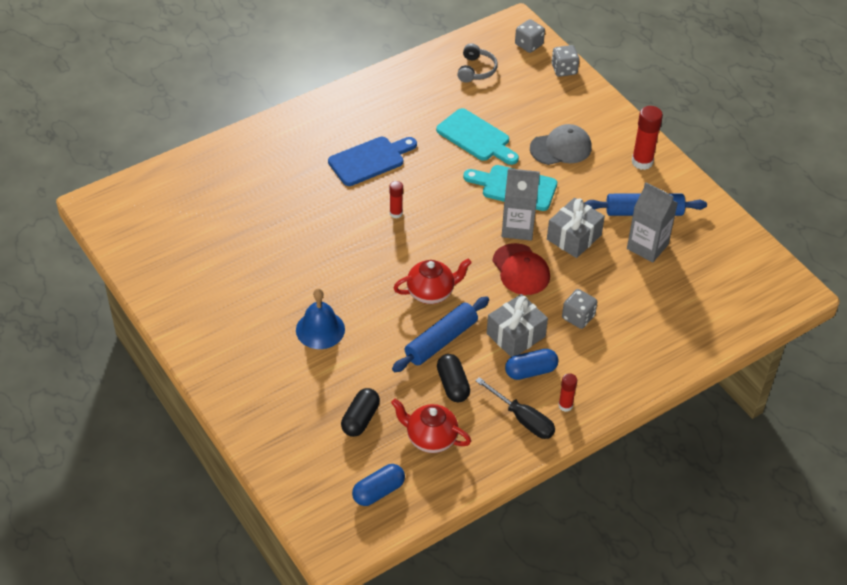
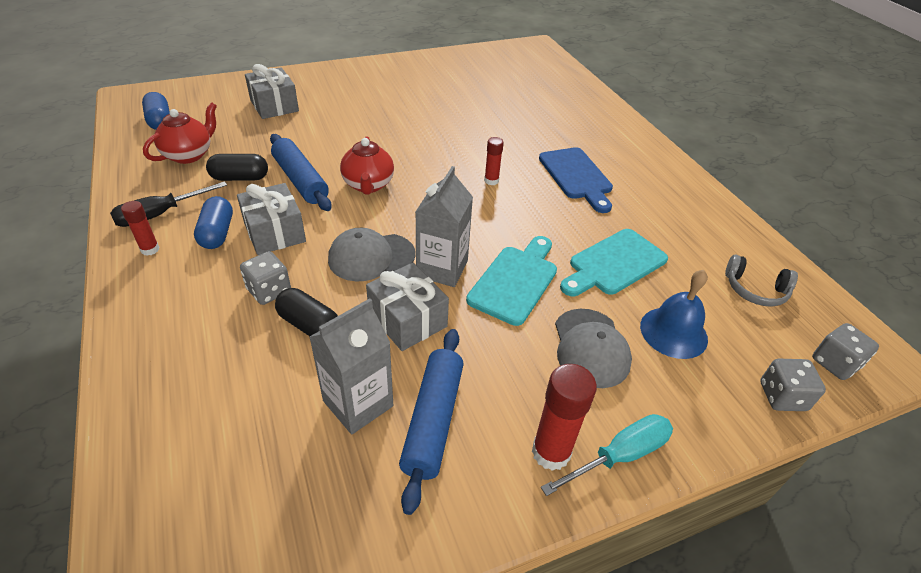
camera: 100 degrees right, 5 degrees down
(315, 405) = (274, 106): none -> grey gift
(320, 329) = (356, 118): blue bell -> blue bell (673, 332)
(360, 419) = (242, 123): black capsule -> black capsule (309, 325)
(521, 270) = (371, 257): red cap -> grey cap
(632, 135) = (619, 455): none -> turquoise screwdriver

